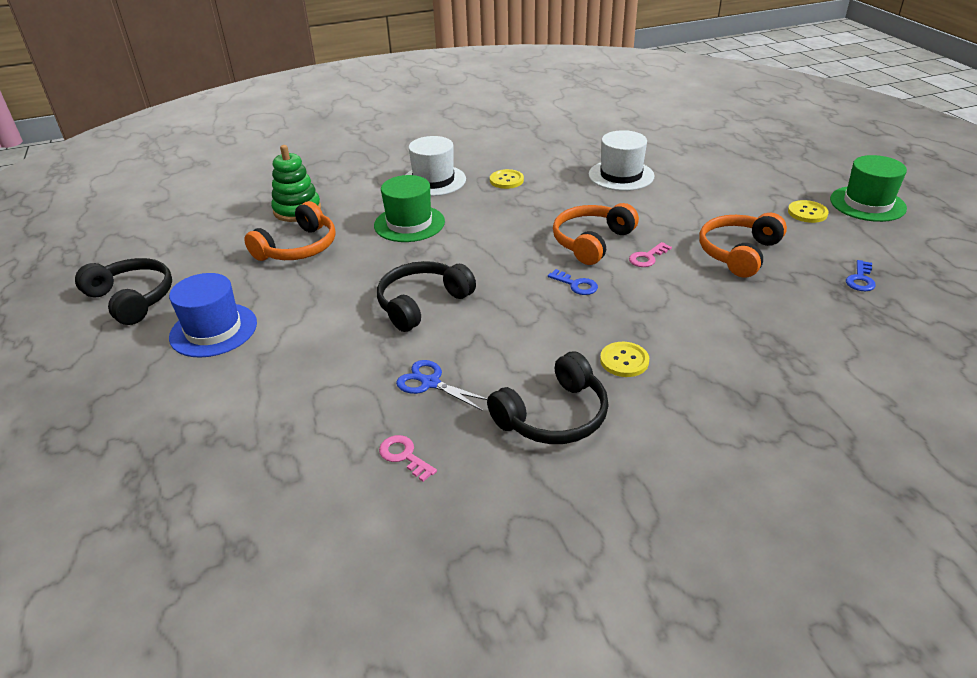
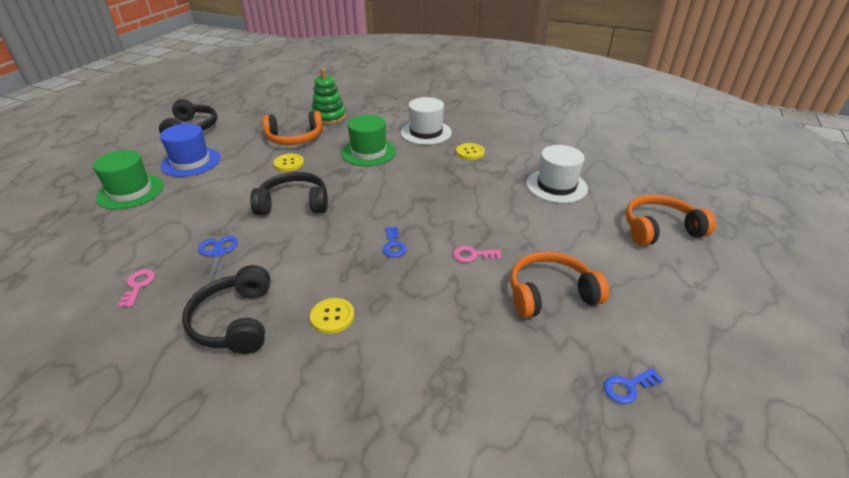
camera: 40 degrees right, 0 degrees up
(554, 416) = (234, 321): black headphones -> black headphones turned 75 degrees clockwise
(591, 242) = (454, 222): orange headphones -> orange headphones (659, 229)
(807, 213) = (675, 298): yellow button -> yellow button (289, 163)
(867, 204) = (759, 325): green hat -> green hat (130, 192)

